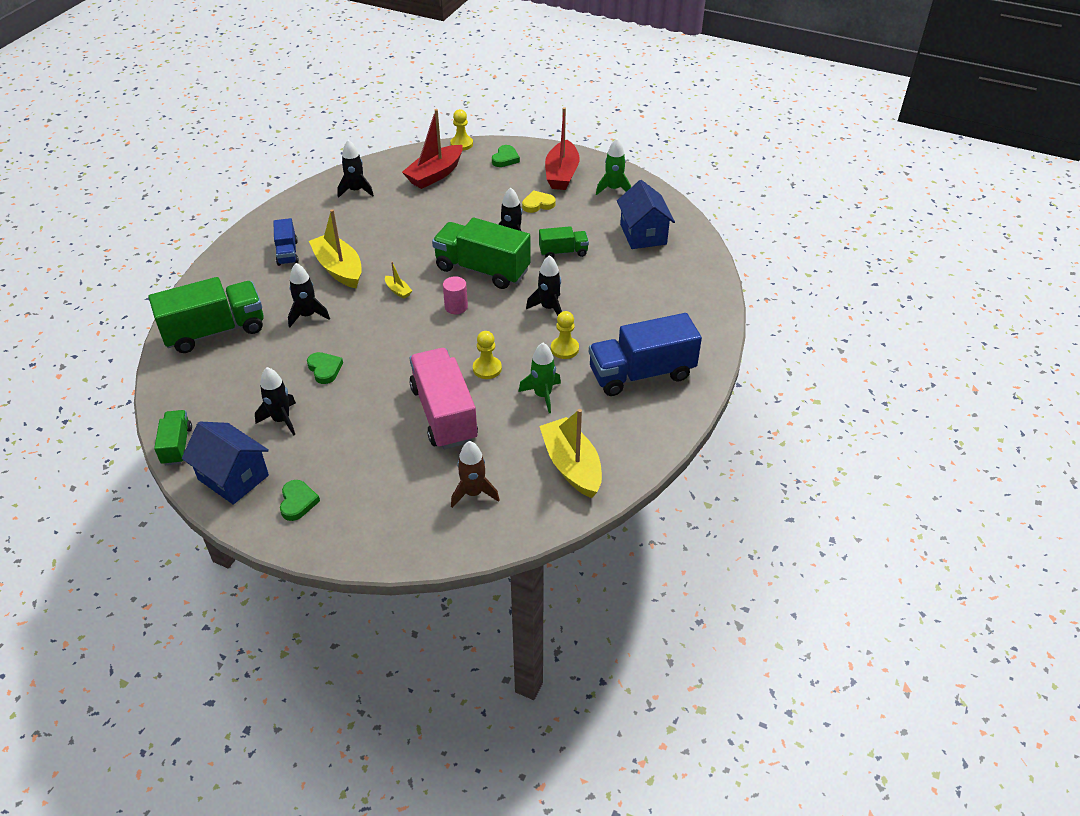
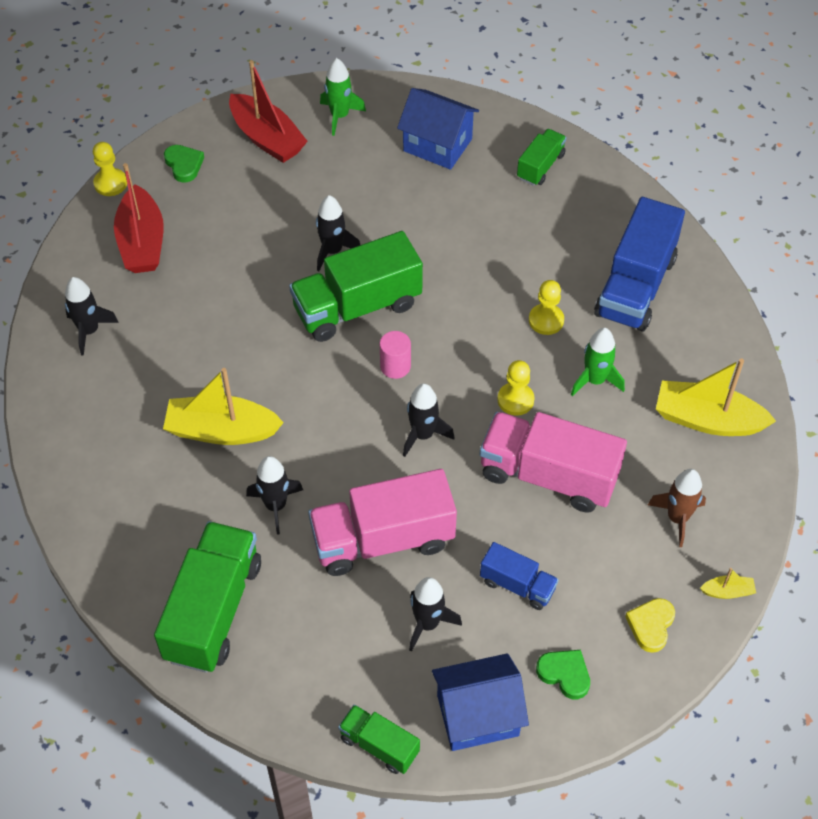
camera: 50 degrees left, 10 degrees up
(287, 253) = (138, 463): blue truck -> blue truck (517, 585)
(325, 369) = (383, 540): green heart -> pink truck
(398, 291) = (317, 400): yellow boat -> yellow boat (727, 591)
(538, 204) = (297, 191): yellow heart -> yellow heart (651, 625)
(549, 308) = (473, 293): black rocket -> black rocket (423, 435)
(563, 252) = (398, 224): green truck -> green truck (540, 166)

